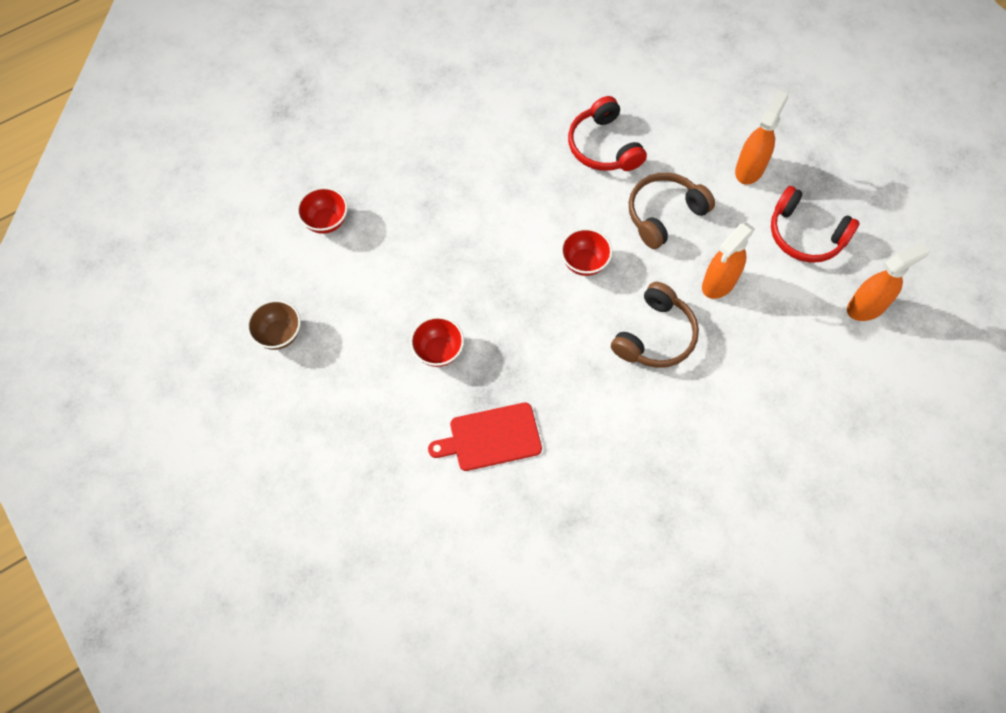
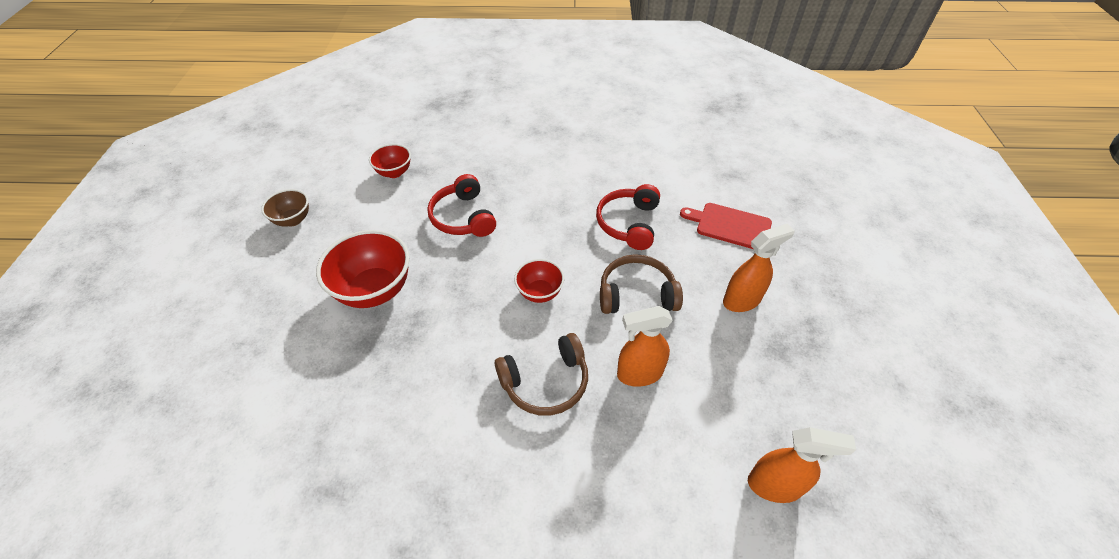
camera: 35 degrees right, 15 degrees down
(438, 351) = (375, 290): red bowl -> red bowl, size x1.77
(491, 437) = (343, 376): red cutting board -> red cutting board (730, 226)
(805, 234) = (756, 381): red headphones -> red headphones (463, 217)

